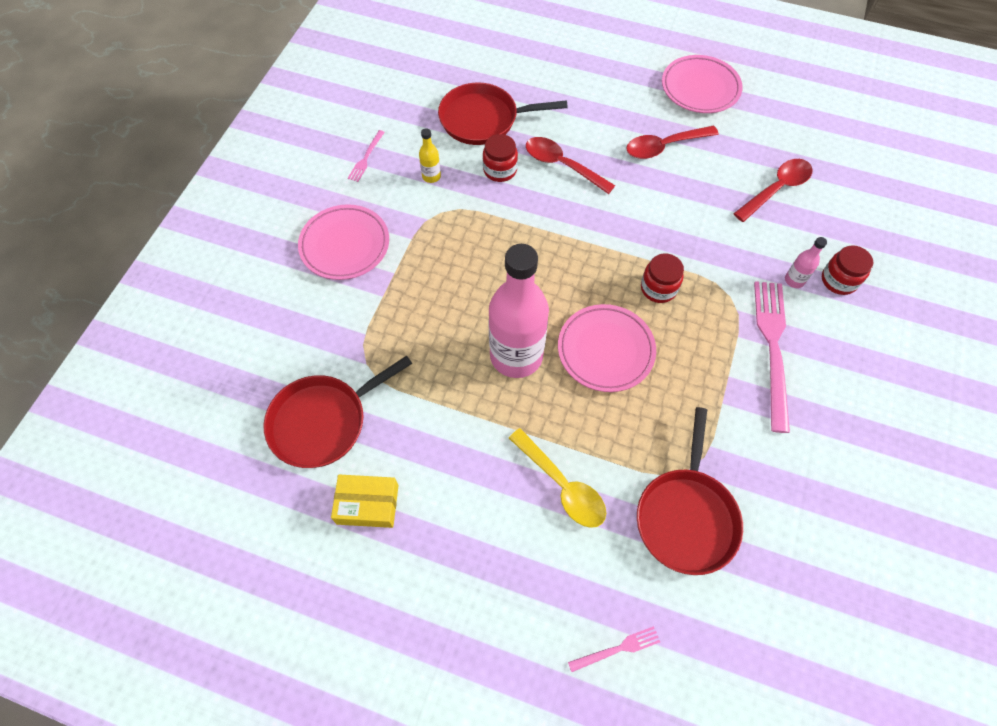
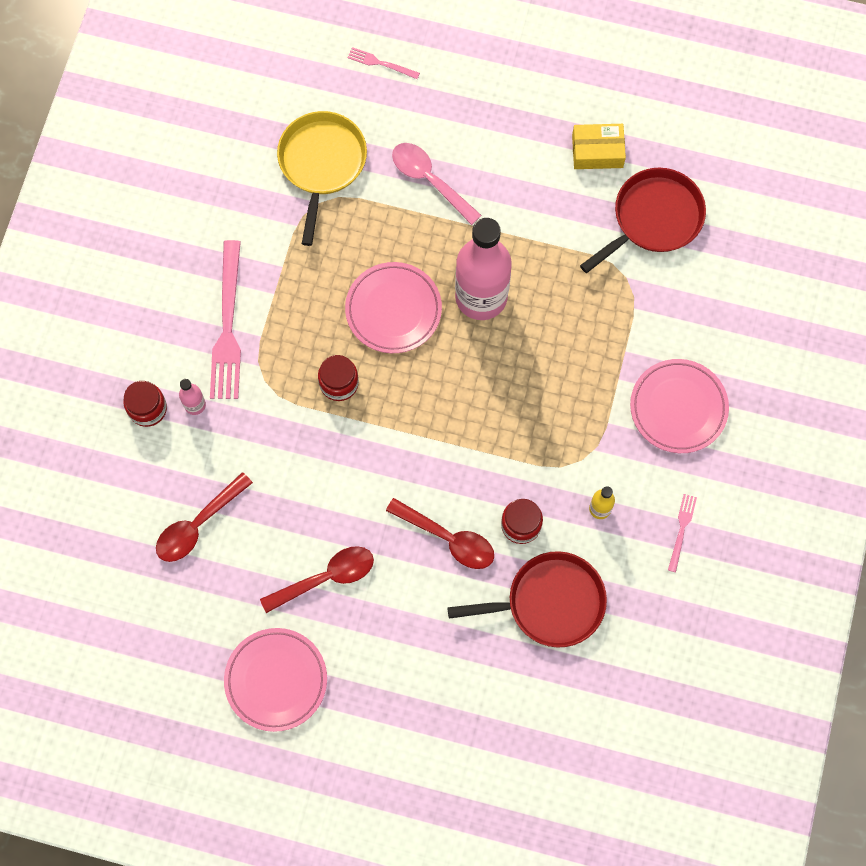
camera: 175 degrees right, 10 degrees up
(562, 485) = (430, 180): yellow spoon -> pink spoon
(617, 649) = (381, 63): pink fork -> pink fork turned 45 degrees clockwise
(686, 517) = (321, 163): red pan -> yellow pan

